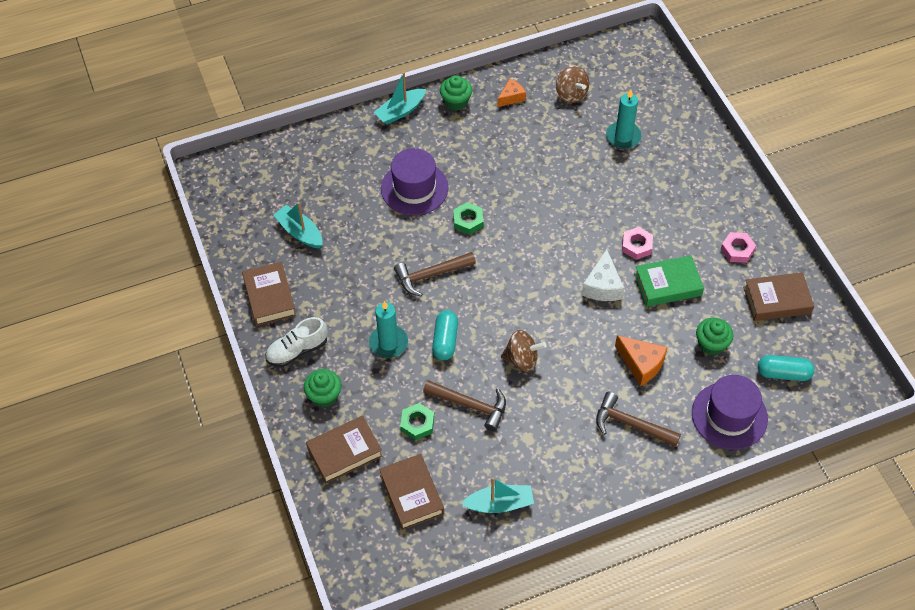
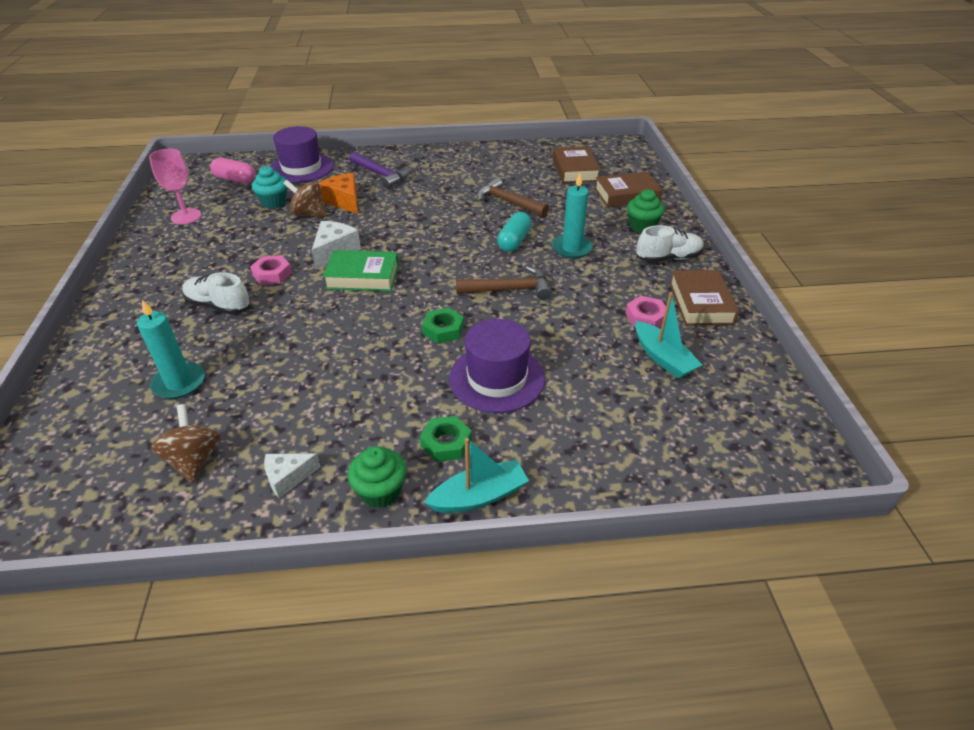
camera: 165 degrees left, 15 degrees down
(417, 423) = (559, 200): green nut -> green nut (446, 443)
(499, 504) = (508, 157): turquoise boat -> none
(511, 97) = (288, 477): orange cheese -> white cheese
(522, 359) = (447, 219): brown spinning top -> brown spinning top (308, 214)
(631, 424) = (381, 175): brown hammer -> purple hammer
(652, 203) = (219, 305): none -> white shoe
(667, 284) = (271, 242): green book -> green book (362, 276)
(711, 344) = (274, 202): green cupcake -> turquoise cupcake
(737, 250) = (177, 253): pink nut -> pink nut (646, 317)
(777, 300) = (186, 216): brown book -> pink goblet
(783, 373) = (235, 179): turquoise capsule -> pink capsule

